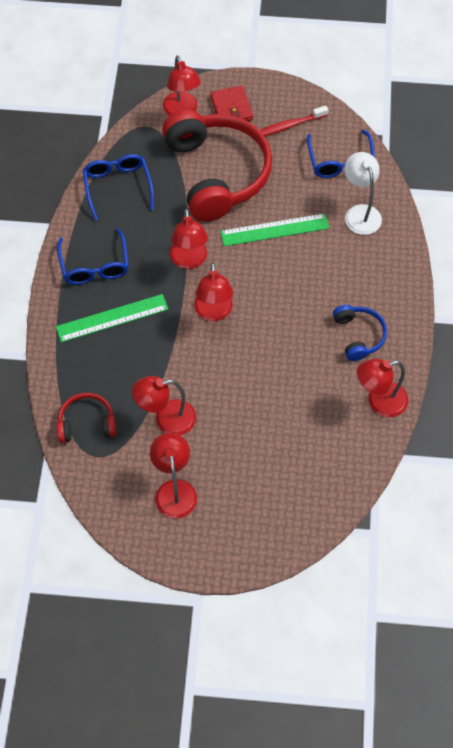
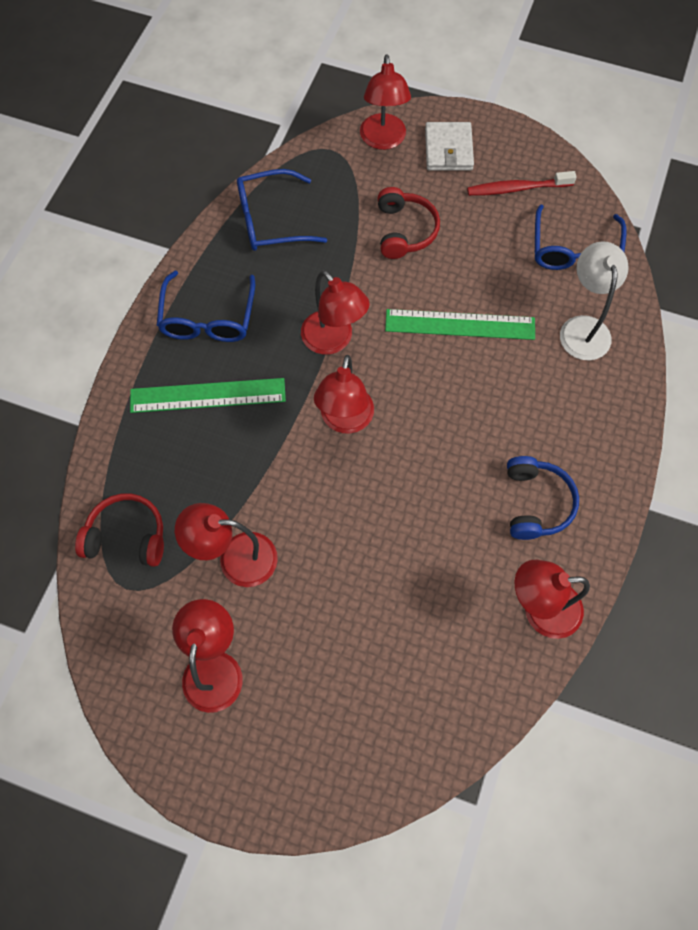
camera: 15 degrees right, 5 degrees up
(118, 187) = (270, 220): blue glasses -> blue glasses turned 105 degrees counterclockwise
(189, 261) = (333, 340): red lamp -> red lamp turned 45 degrees counterclockwise
(217, 173) = (404, 231): red headphones -> red headphones, size x0.46
(231, 108) = (448, 149): red wallet -> white wallet

